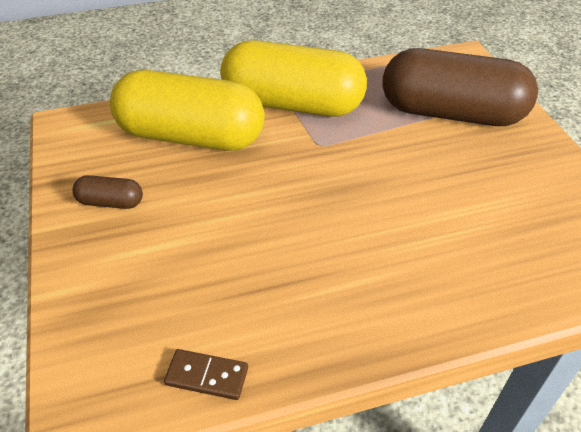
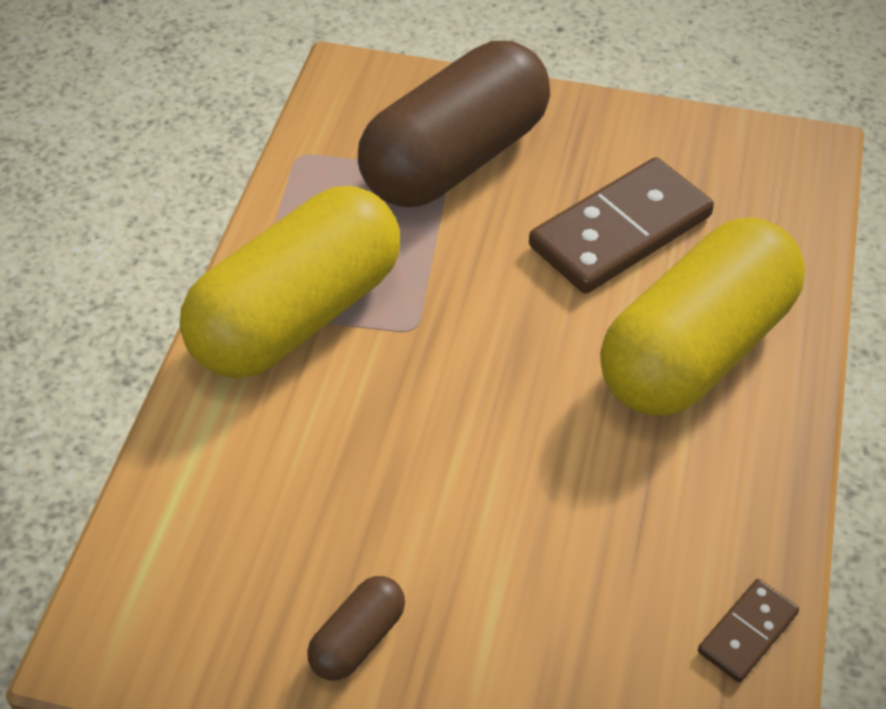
camera: 60 degrees left, 5 degrees up
(191, 136) = (275, 475): yellow capsule -> yellow capsule (695, 349)
(472, 197) = (620, 231): none -> brown domino

